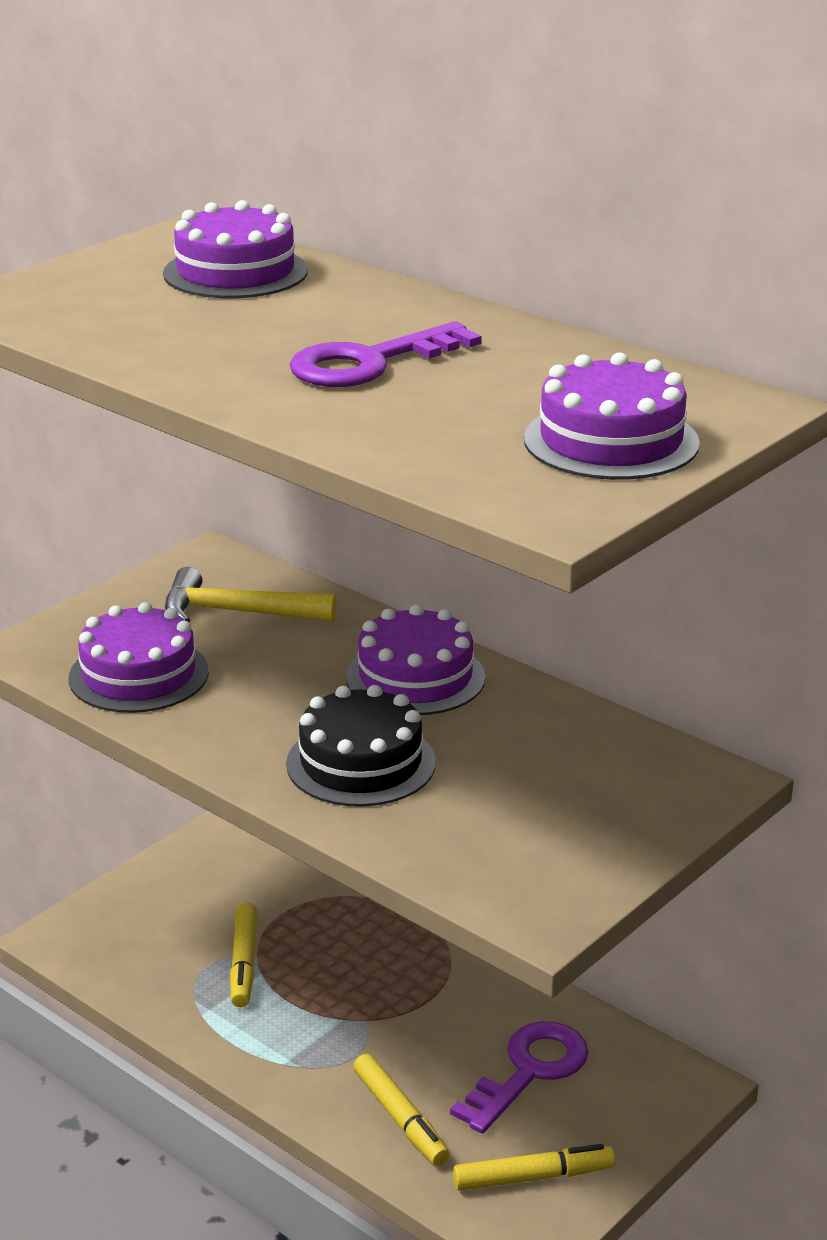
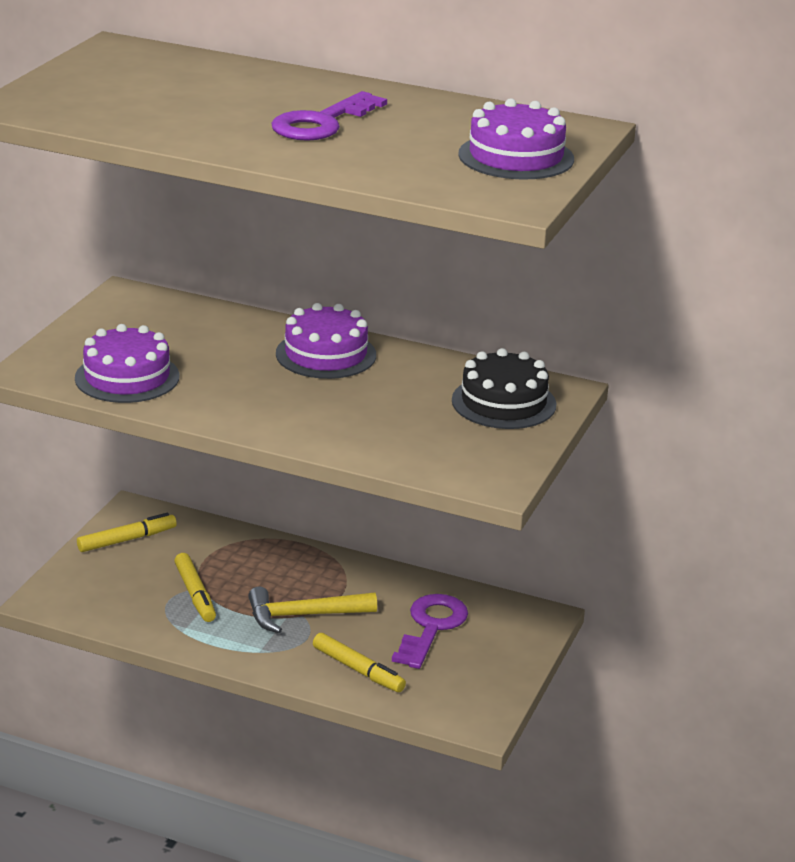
camera: 20 degrees left, 0 degrees up
(235, 272) = (174, 71): purple cake -> none
(237, 612) = (171, 328): yellow hammer -> yellow hammer (304, 615)
(361, 763) = (322, 411): black cake -> black cake (503, 402)
(533, 1177) = (465, 688): yellow marker -> yellow marker (127, 540)

